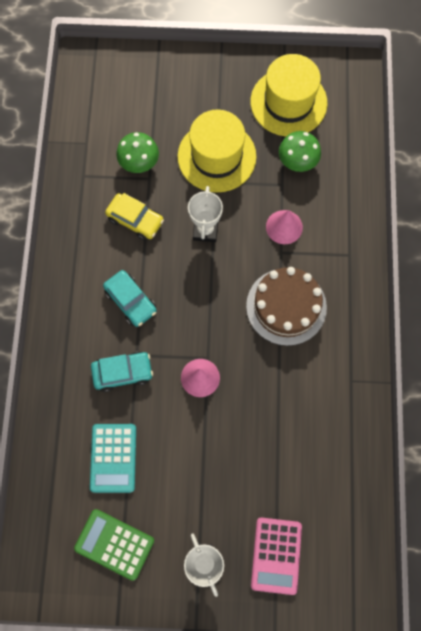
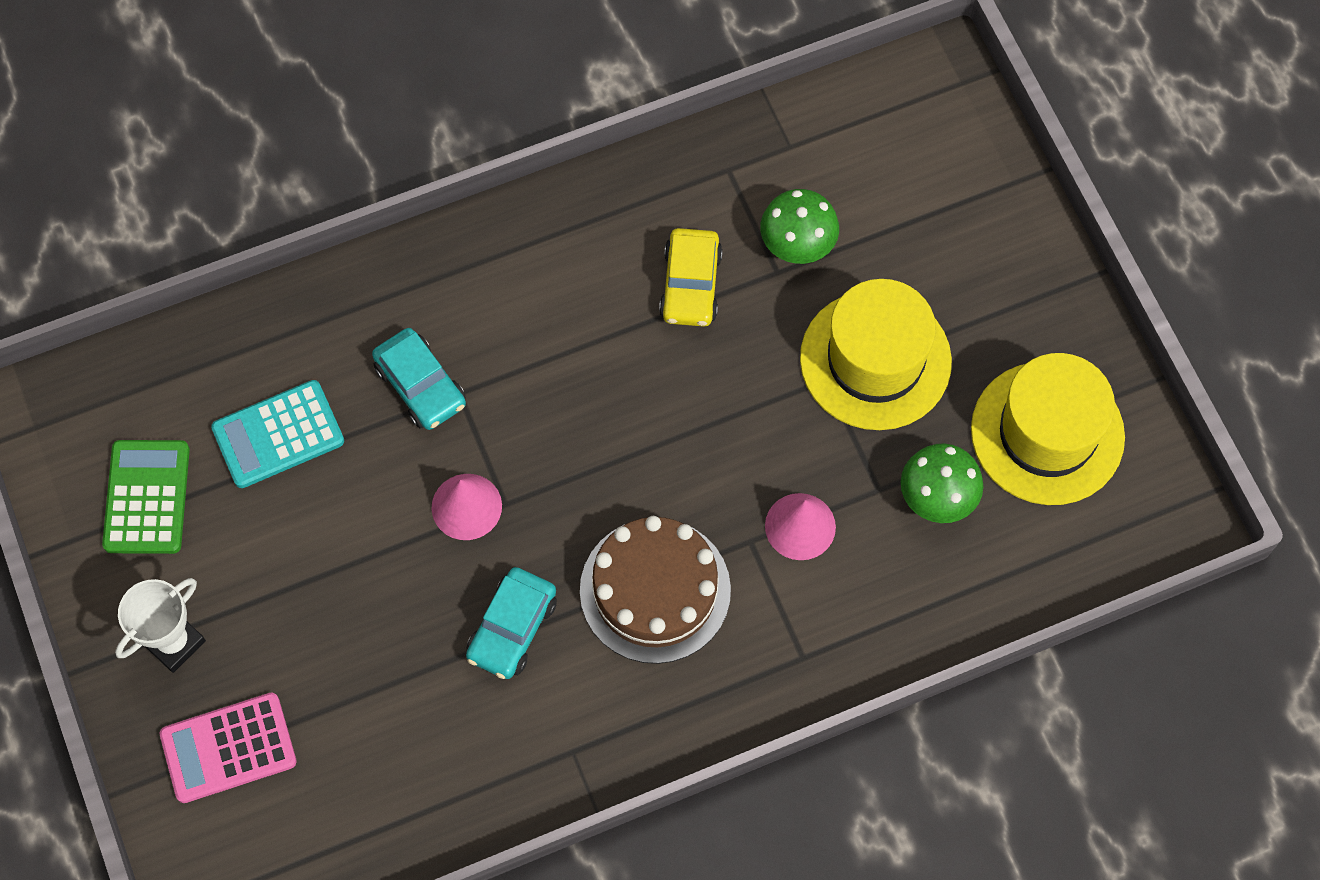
camera: 65 degrees right, 5 degrees down
(131, 301) = (546, 343): turquoise car -> turquoise car (512, 628)
(205, 230) = (728, 402): white trophy -> none

